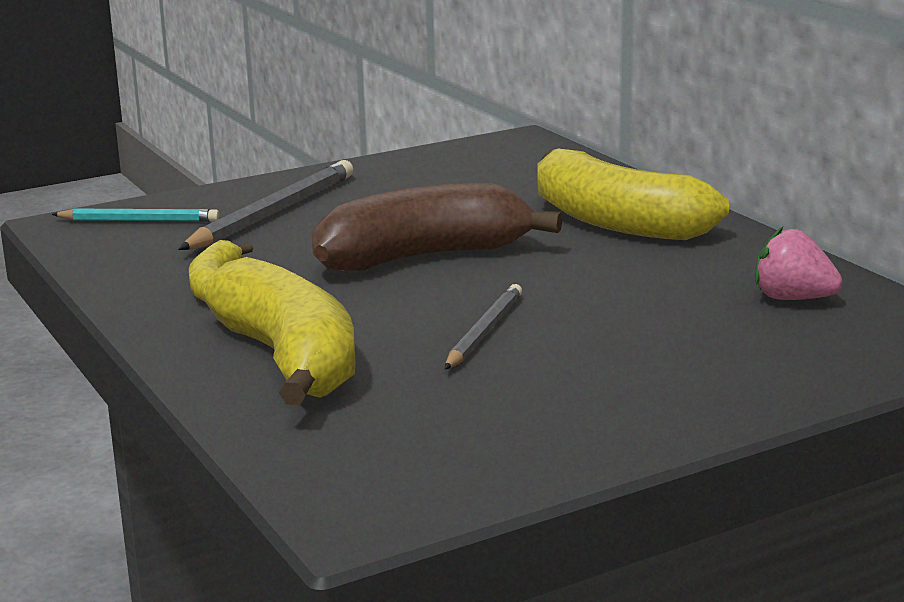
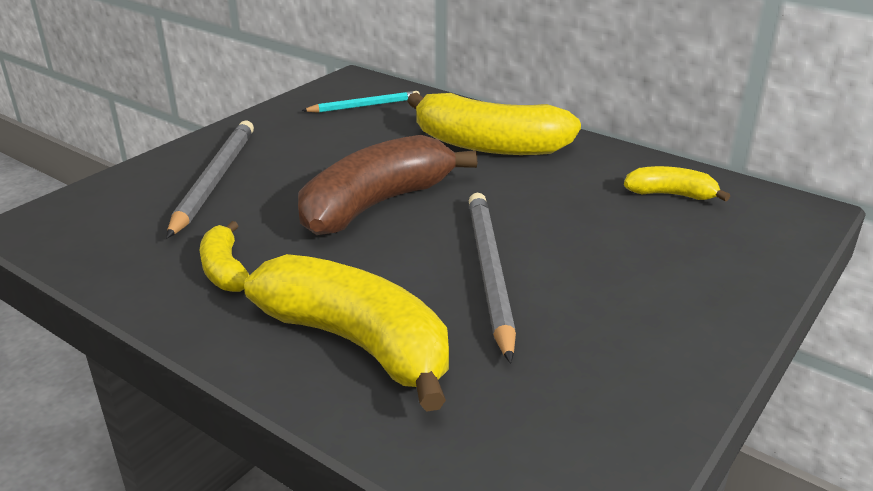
camera: 25 degrees left, 10 degrees up
(139, 220) = (98, 209): turquoise pencil -> turquoise pencil (364, 106)
(484, 332) = (490, 273): grey pencil -> grey pencil, size x1.63
(793, 299) = (671, 194): pink strawberry -> yellow banana

